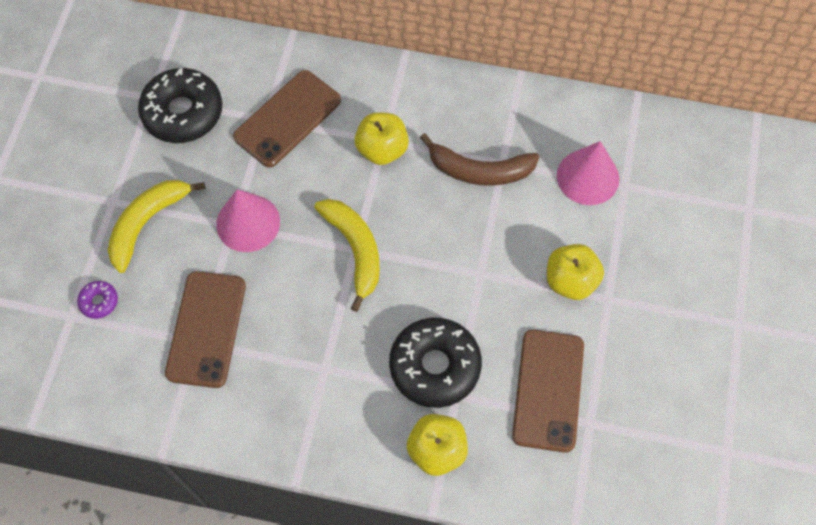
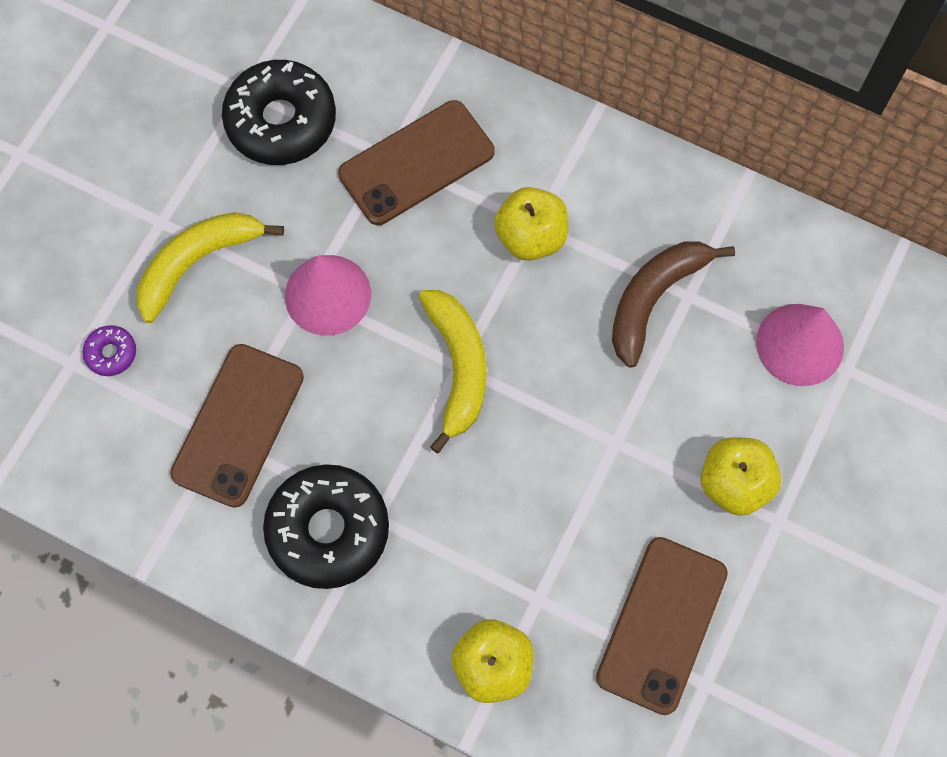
camera: 15 degrees right, 5 degrees up
(435, 366) = (520, 553): black donut -> black donut (328, 530)
(479, 170) = (654, 299): brown banana -> brown banana turned 105 degrees clockwise

